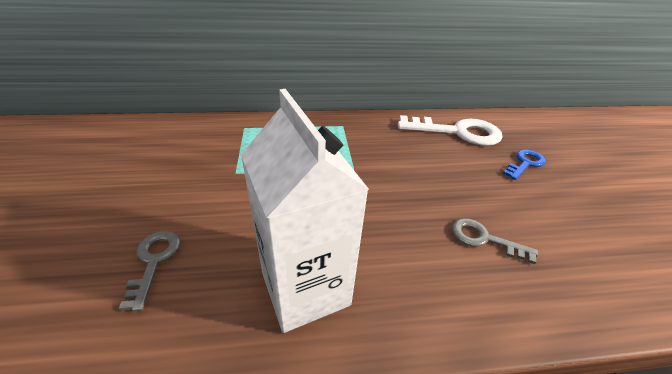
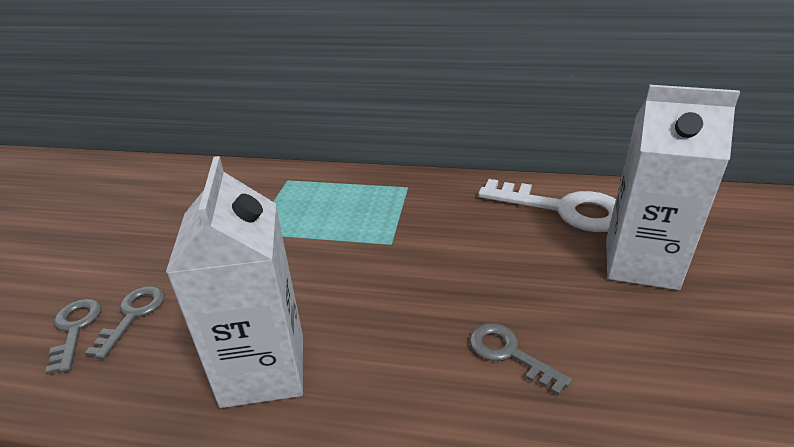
camera: 20 degrees right, 5 degrees down
(95, 285) = (75, 329): none -> grey key
(525, 163) = (640, 264): blue key -> white carton

